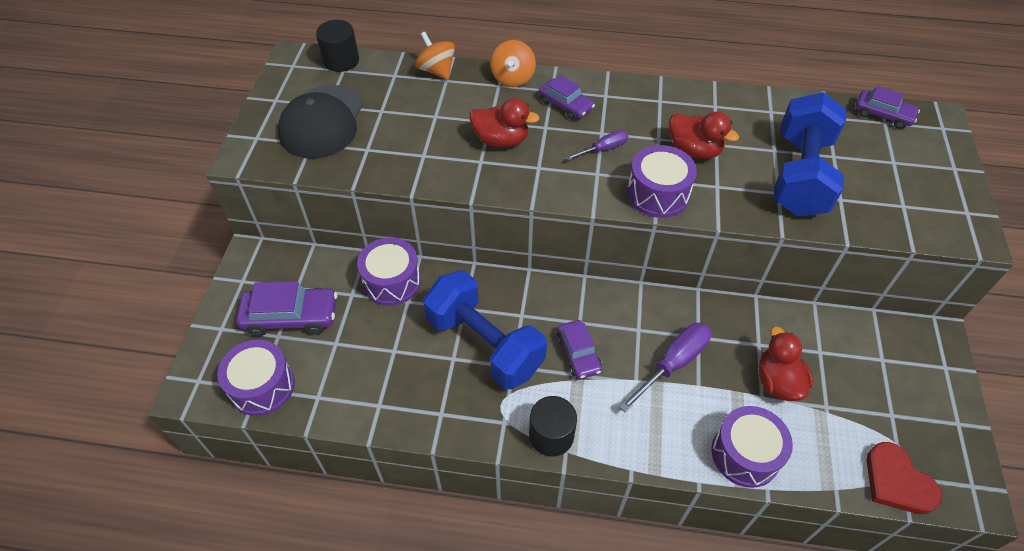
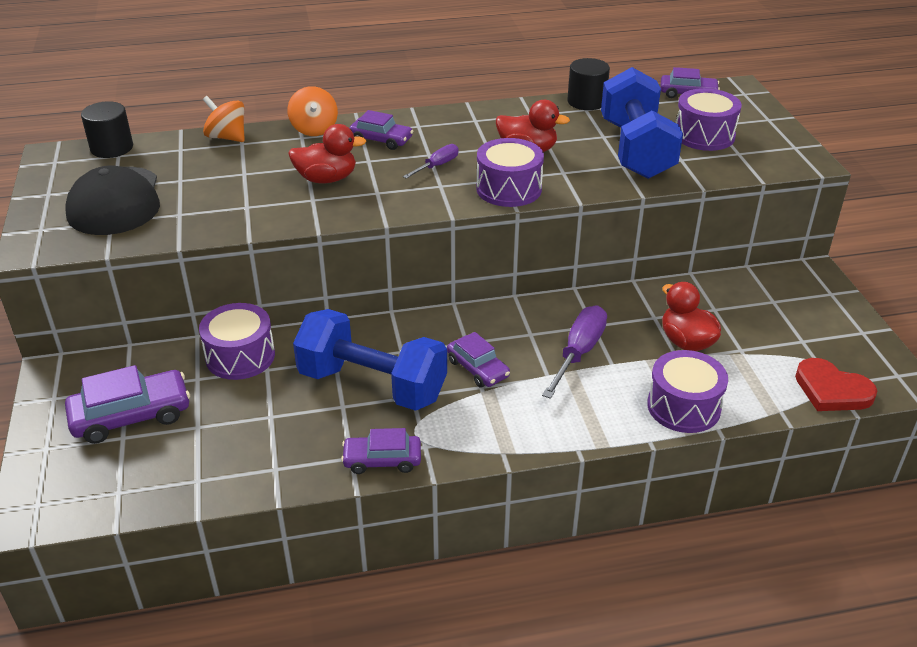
camera: 20 degrees left, 15 degrees down
(262, 386) = (124, 488): purple drum -> purple drum (704, 135)
(464, 425) = (382, 460): none -> purple car
(551, 435) = (481, 443): black cylinder -> black cylinder (586, 101)

